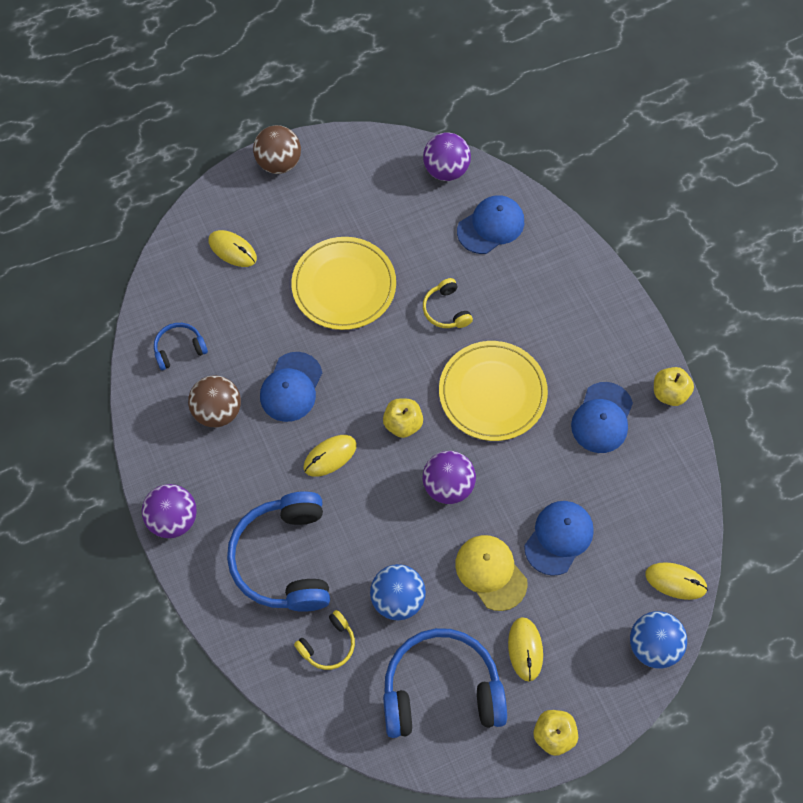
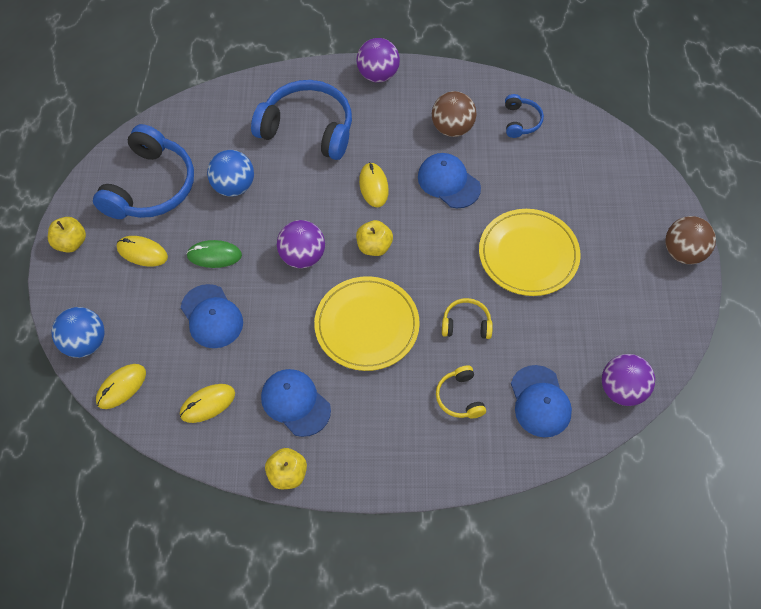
camera: 115 degrees right, 5 degrees down
(232, 250) = (601, 186): yellow mouse -> yellow mouse (207, 404)
(328, 645) = (227, 132): yellow headphones -> yellow headphones (459, 397)
(491, 572) = (214, 255): yellow cap -> green mouse

